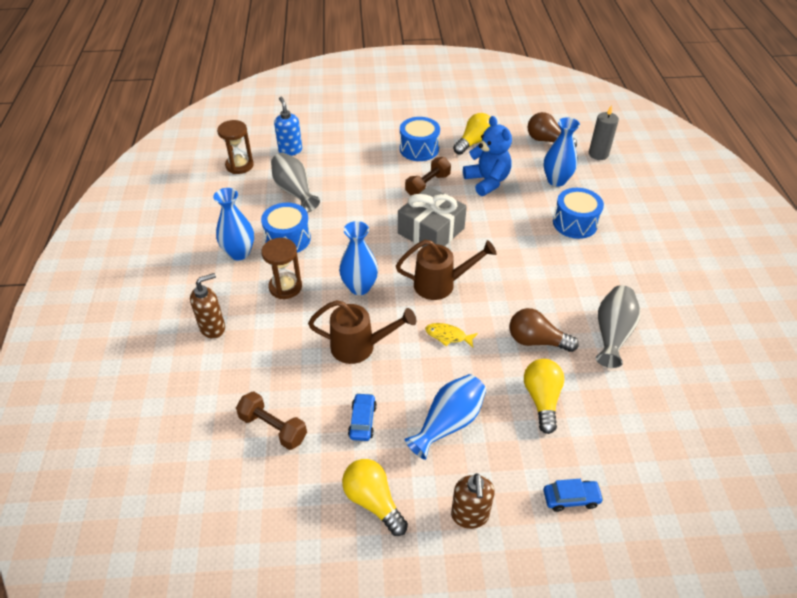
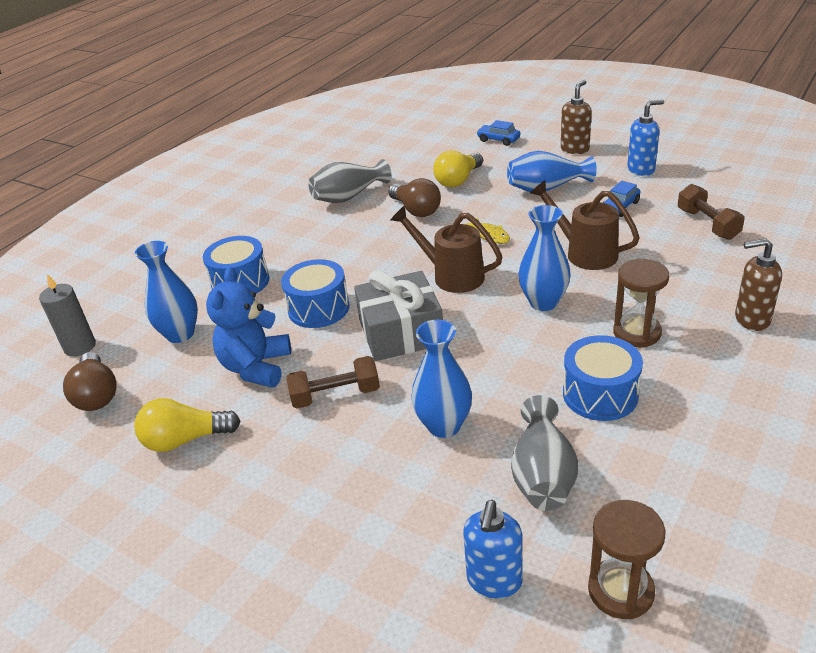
camera: 140 degrees left, 10 degrees down
(239, 253) = (685, 400): blue vase -> blue vase (444, 425)
(373, 501) = (641, 169): yellow light bulb -> blue soap dispenser
(419, 149) = (274, 467): blue drum -> blue drum (318, 308)

